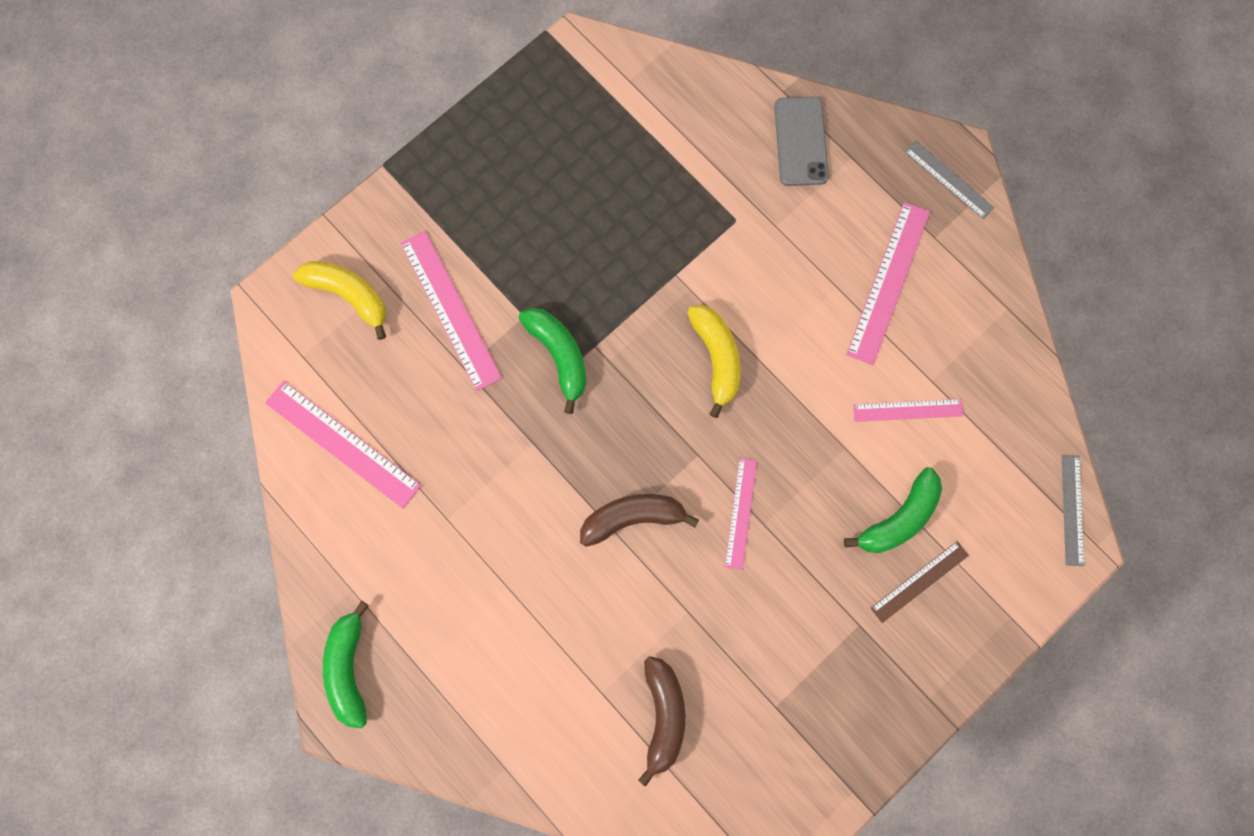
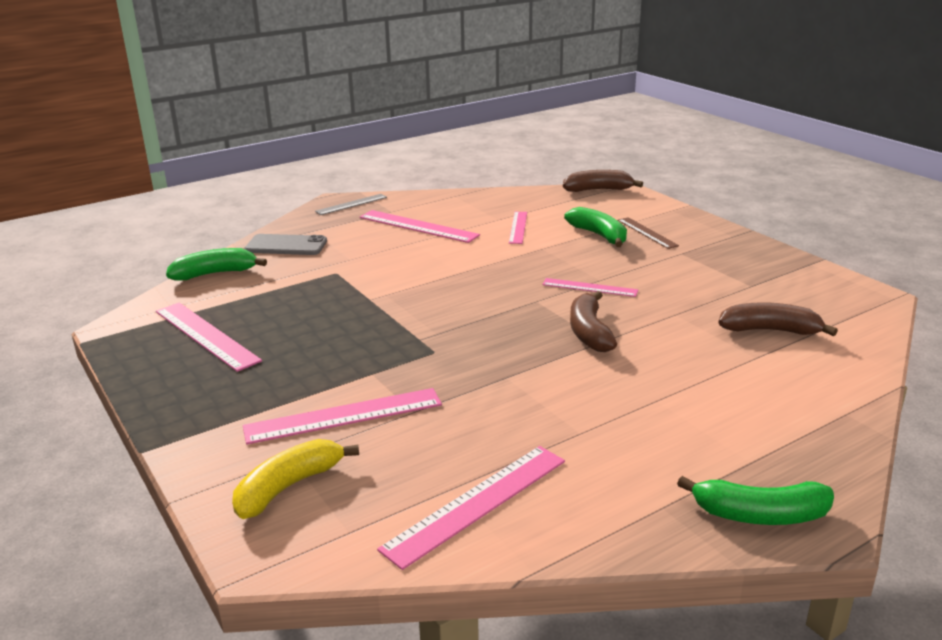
camera: 80 degrees left, 50 degrees down
(559, 356) = (422, 357): green banana -> green banana (215, 273)
(574, 138) = (206, 335): none -> pink ruler
(716, 358) = (453, 288): yellow banana -> none
(1072, 510) = (598, 190): grey ruler -> brown banana

